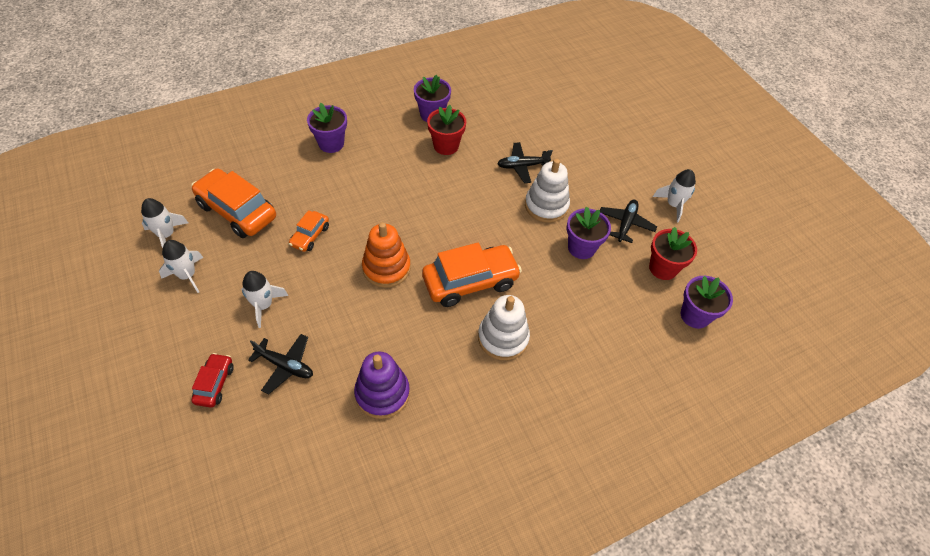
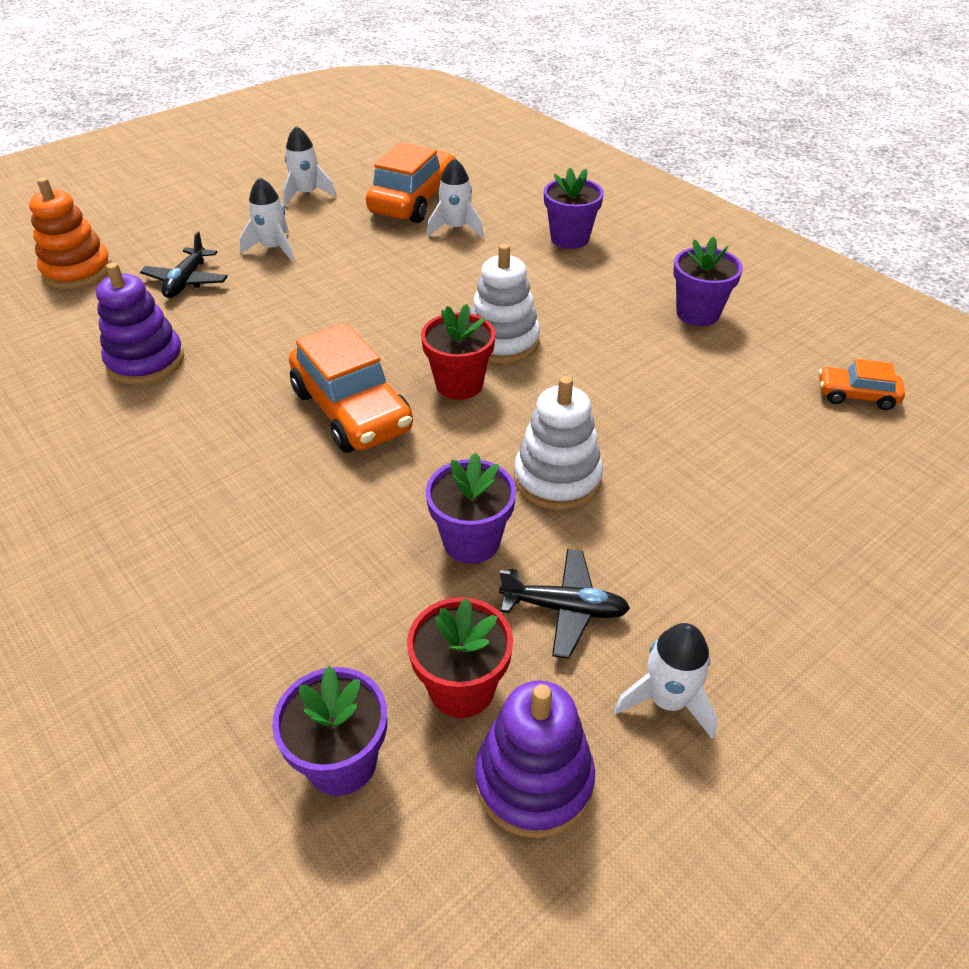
camera: 80 degrees right, 10 degrees down
(166, 235) = (361, 169): white rocket -> white rocket (456, 228)
(215, 384) = (161, 243): red car -> none
(310, 236) = (393, 256): orange car -> orange car (856, 395)
(386, 268) = (356, 327): orange stacking toy -> orange stacking toy (77, 271)
(446, 146) = (634, 339): red flower pot -> red flower pot (459, 384)
(503, 338) = (247, 463): white stacking toy -> white stacking toy (502, 341)
(522, 166) = (642, 434): black plane -> none
(705, 254) = (534, 780): none -> purple stacking toy

